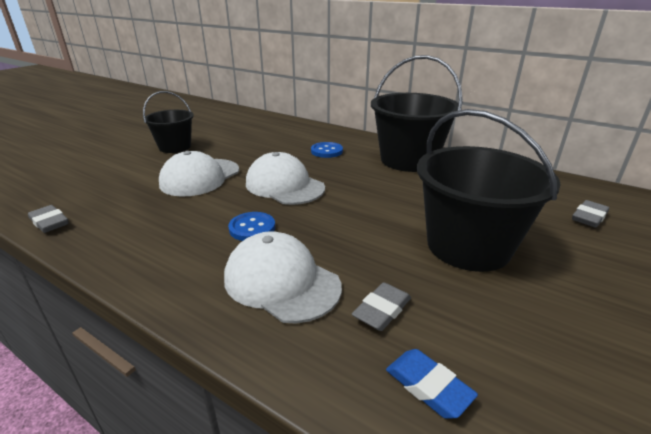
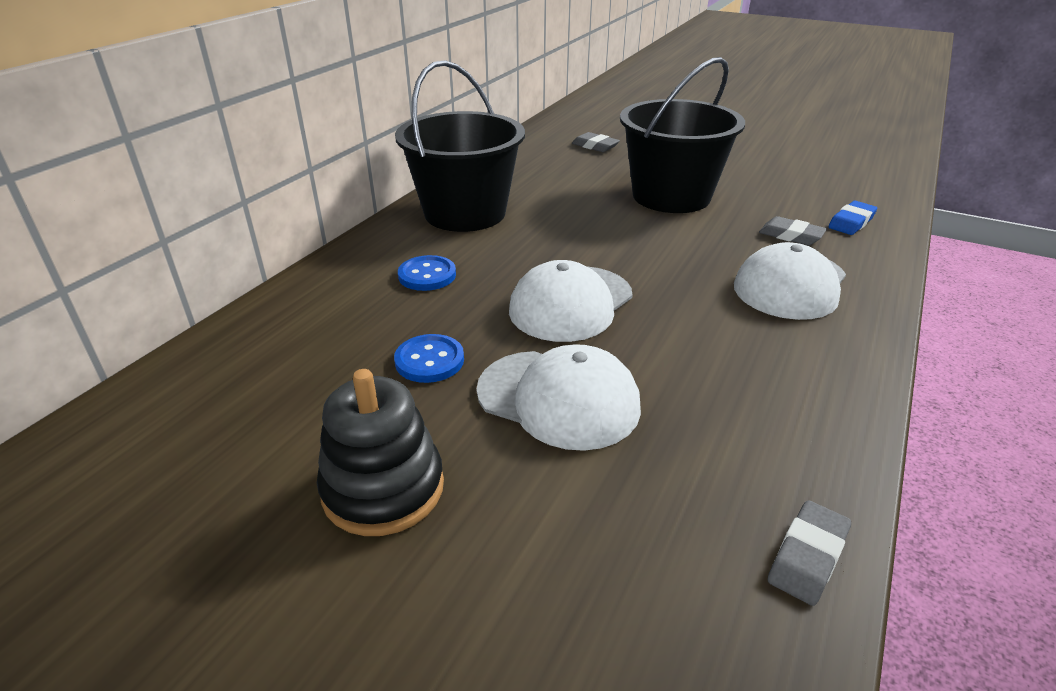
camera: 95 degrees left, 5 degrees up
(175, 147) = (383, 488): black bucket -> black stacking toy
(252, 228) = (702, 315): blue button -> blue button (429, 360)

